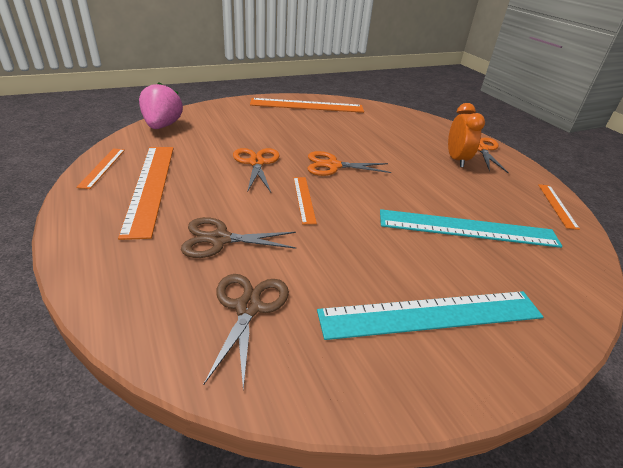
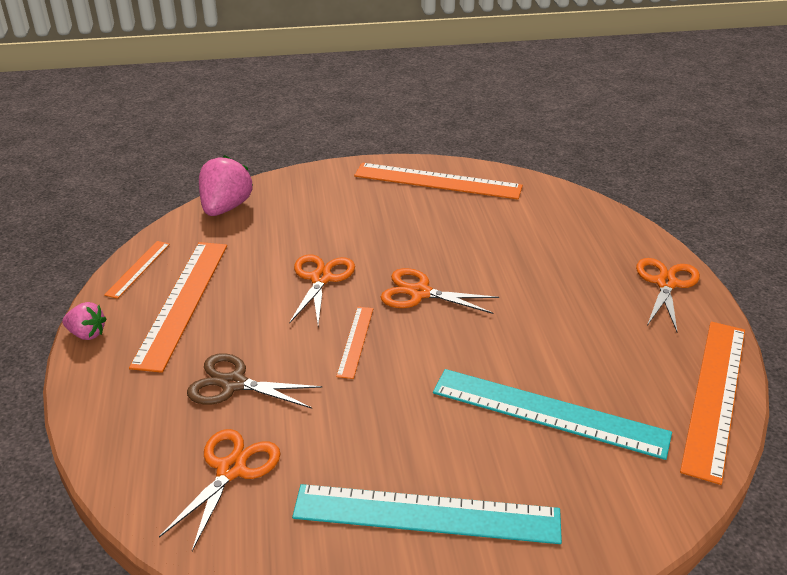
camera: 20 degrees right, 0 degrees up
(68, 217) = (87, 334): none -> pink strawberry
(248, 308) = (231, 470): brown scissors -> orange scissors
(456, 160) = (611, 300): orange clock -> none
(557, 205) = (715, 395): orange ruler -> orange ruler, size x2.00

